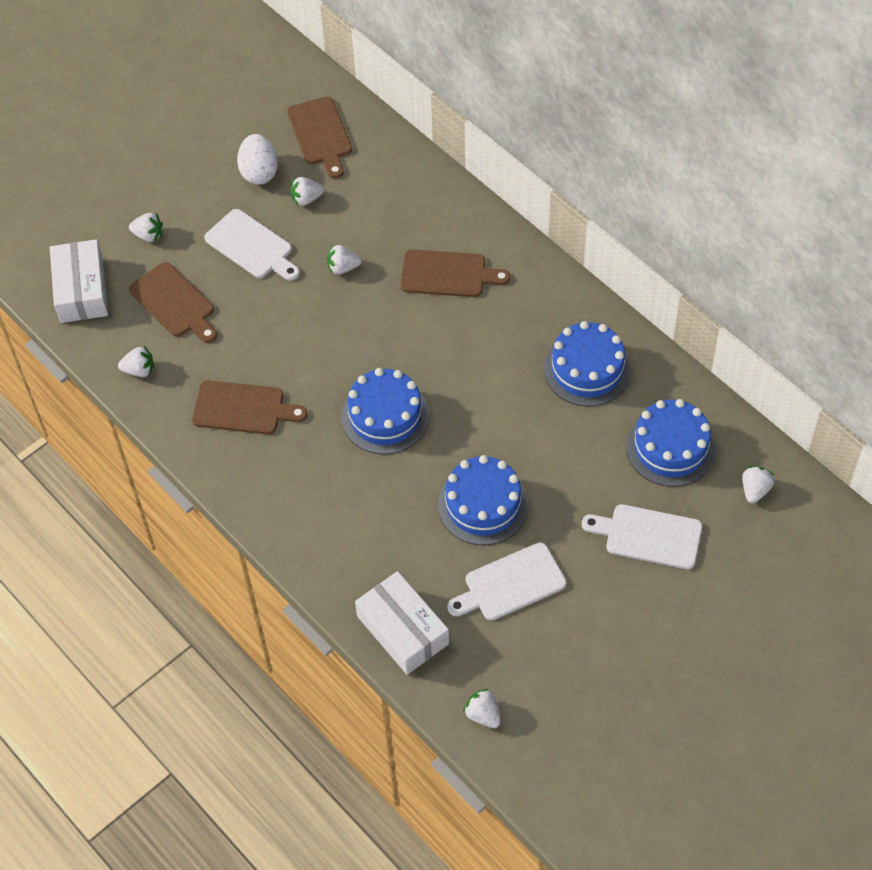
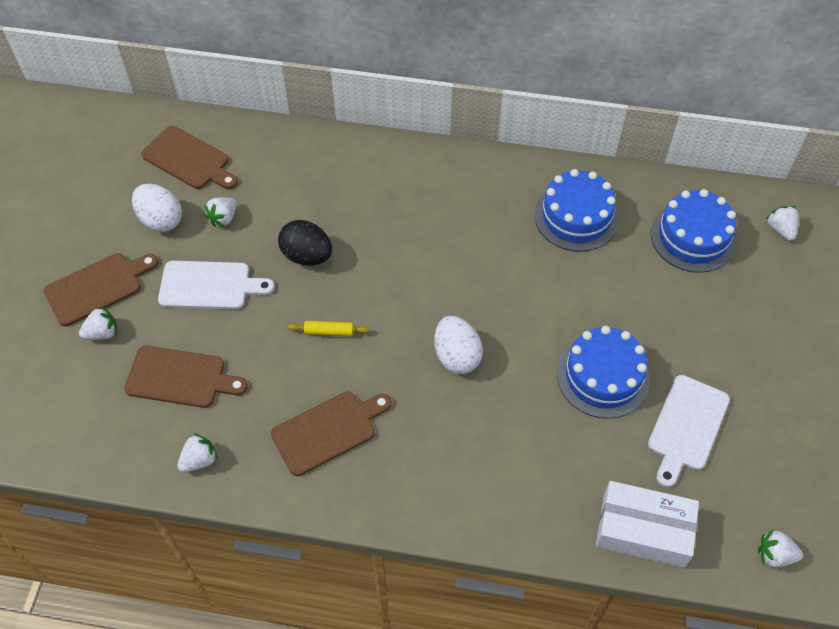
camera: 40 degrees left, 0 degrees up
(81, 290) = (77, 422): white box -> none
(308, 337) = (329, 332): none -> yellow rolling pin
(343, 268) = (307, 256): white strawberry -> black egg
(385, 416) = (456, 356): blue cake -> white egg
(448, 274) = (399, 209): brown cutting board -> brown cutting board (97, 287)
(648, 536) = (745, 315): white cutting board -> none

